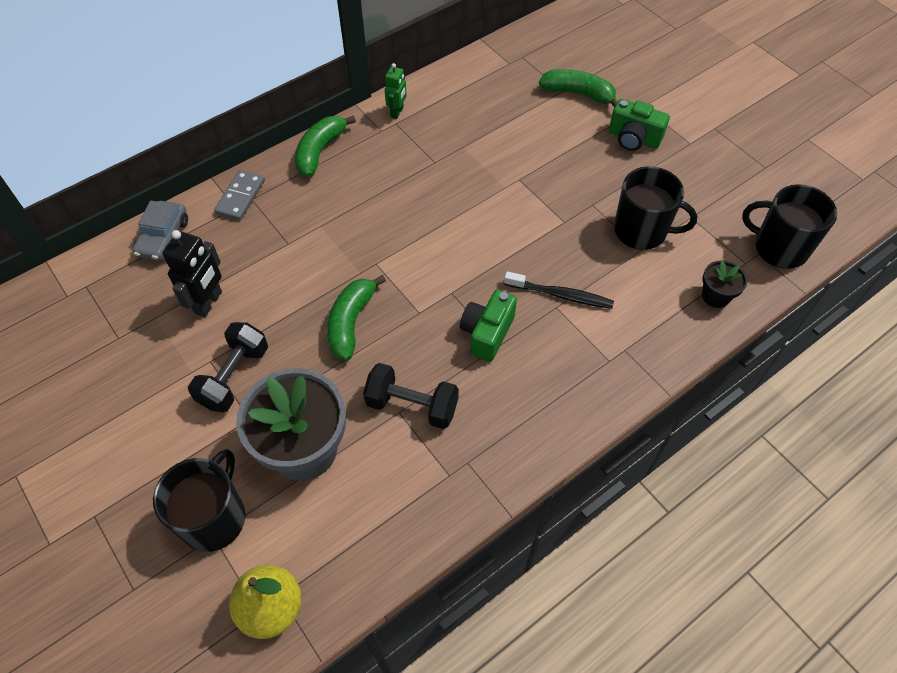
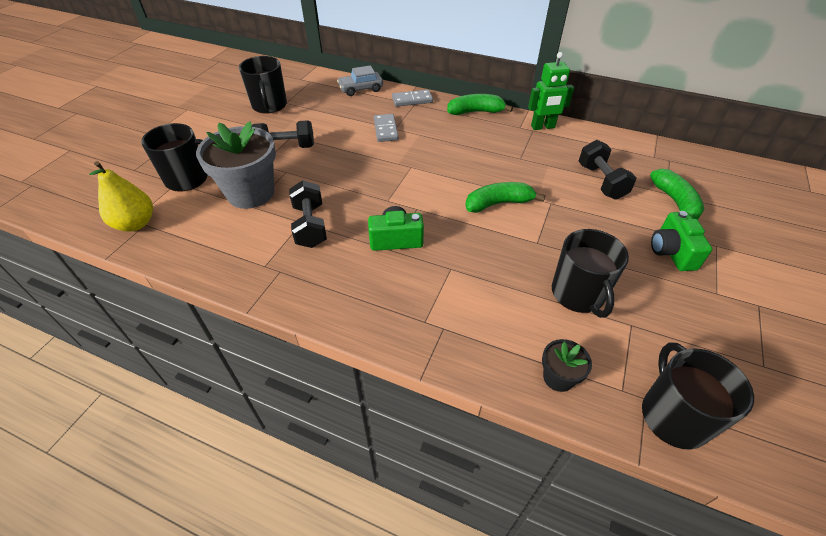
camera: 60 degrees right, 10 degrees down
(107, 361) = (269, 105): none -> black mug
(208, 302) = (330, 119): black robot -> none
(283, 253) = (386, 129): none -> grey domino
(351, 322) = (356, 175): green banana -> green banana (498, 203)
(397, 112) = (543, 127): green robot -> green robot, size x1.59
(516, 124) = (601, 181): none -> black dumbbell
(560, 295) = (464, 267): black toothbrush -> none

